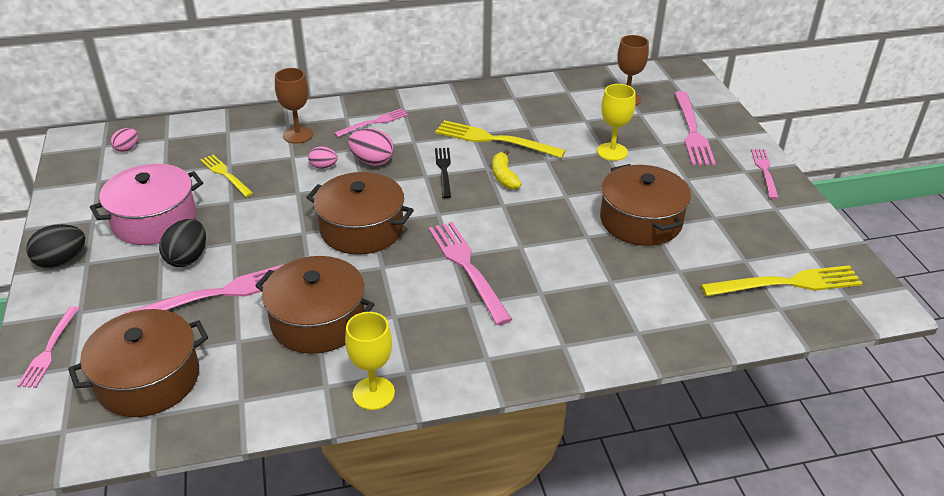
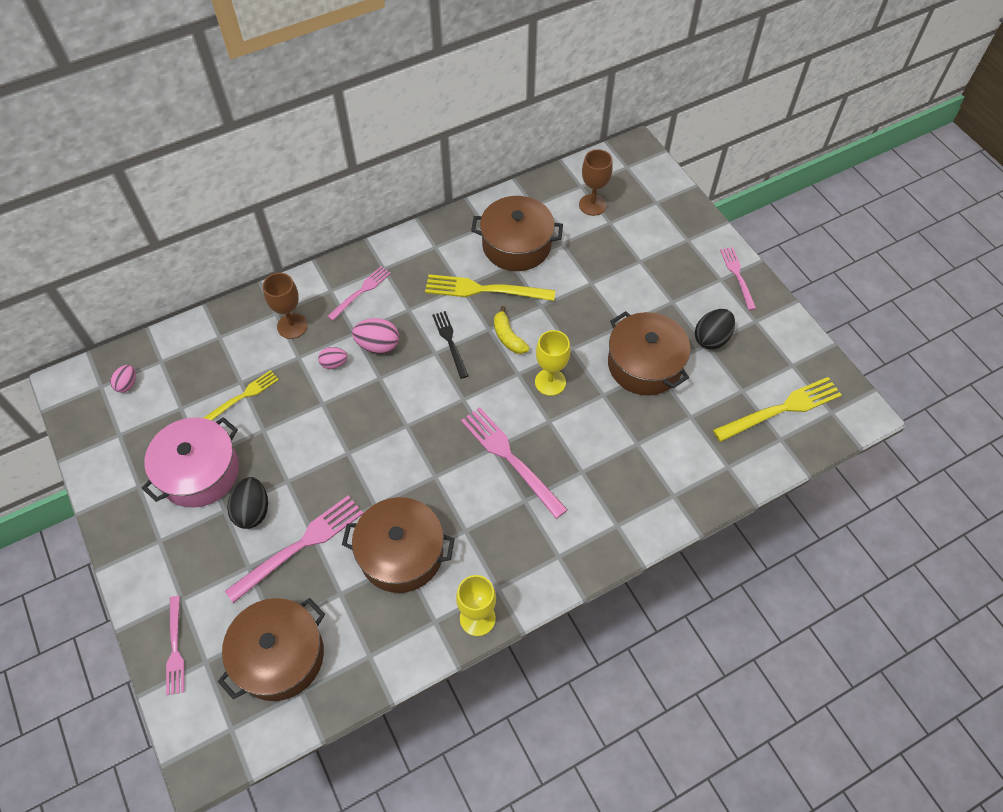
camera: 15 degrees left, 20 degrees up
(61, 261) = (134, 545): black egg -> black egg (711, 338)
(225, 174) = (243, 396): yellow fork -> yellow fork turned 105 degrees clockwise
(361, 229) = (400, 435): brown pot -> brown pot (516, 245)
(612, 152) = (597, 281): yellow goblet -> yellow goblet (550, 382)
(692, 131) = (663, 237): pink fork -> none

